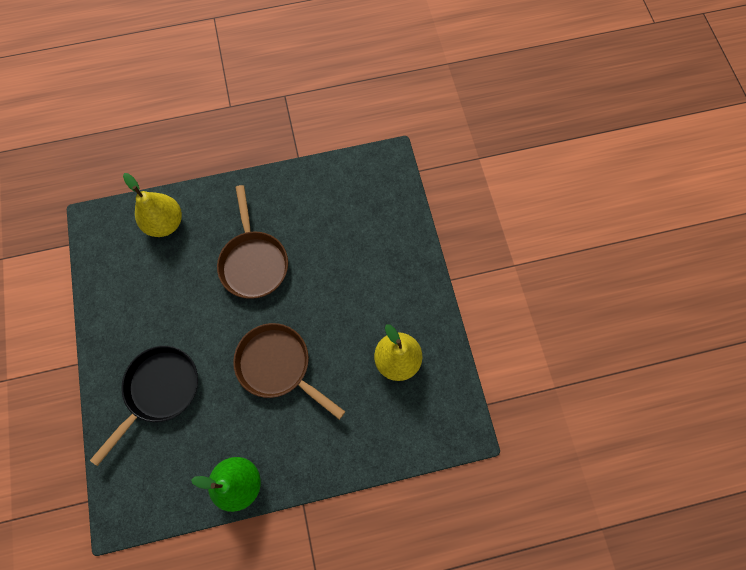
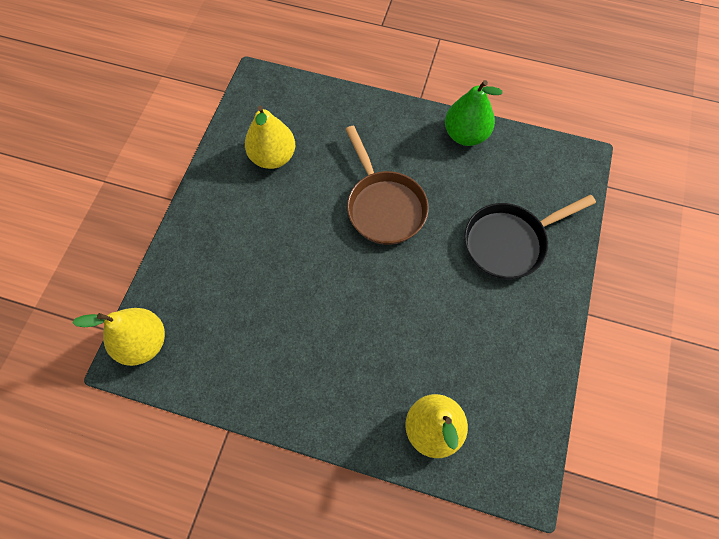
camera: 150 degrees left, 5 degrees down
(254, 262) = (353, 321): brown pan -> none
(388, 174) = (143, 343): none -> yellow pear

